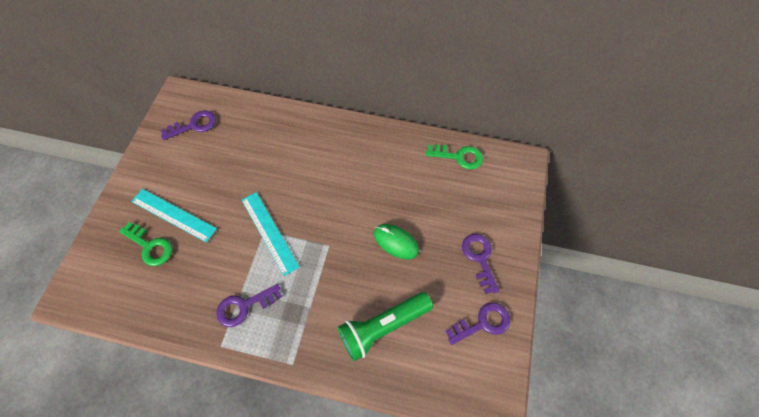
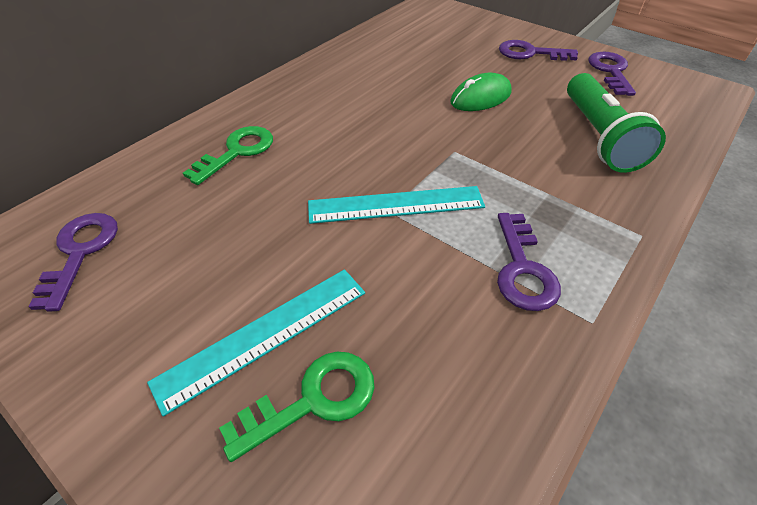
camera: 65 degrees left, 15 degrees down
(459, 157) = (392, 32): green key -> green key (237, 152)

